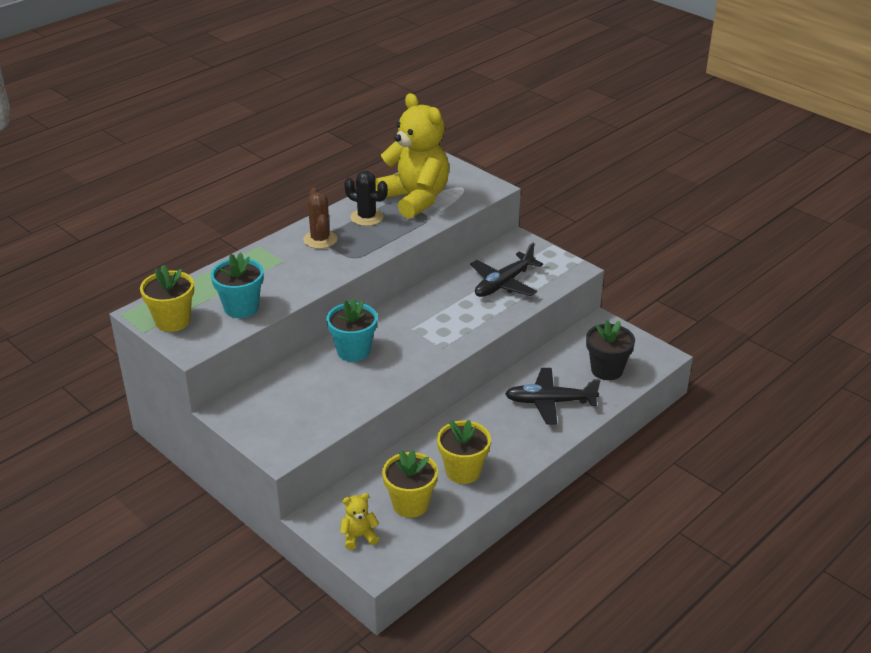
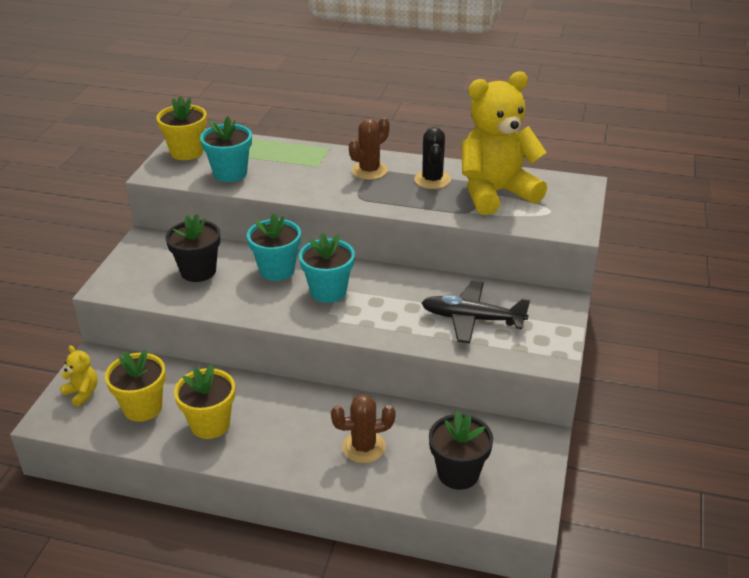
camera: 60 degrees right, 0 degrees up
(311, 393) = (198, 271): none -> black flower pot
(408, 335) = (328, 291): none -> turquoise flower pot
(415, 199) = (495, 193): yellow teddy bear -> yellow teddy bear turned 135 degrees counterclockwise
(550, 402) = (364, 447): black plane -> brown cactus

